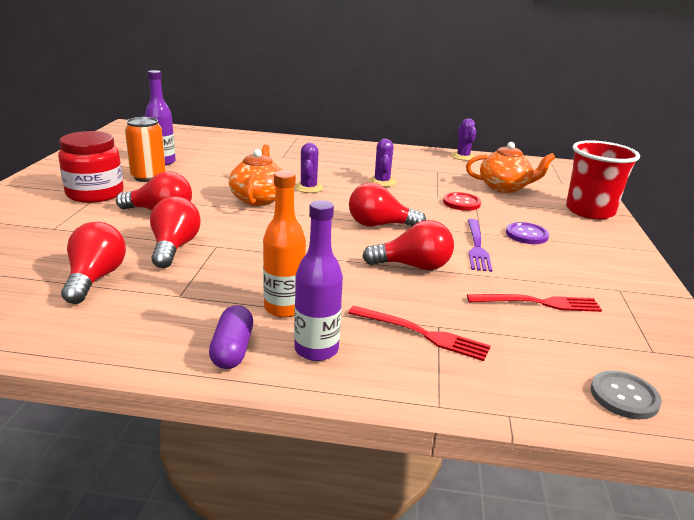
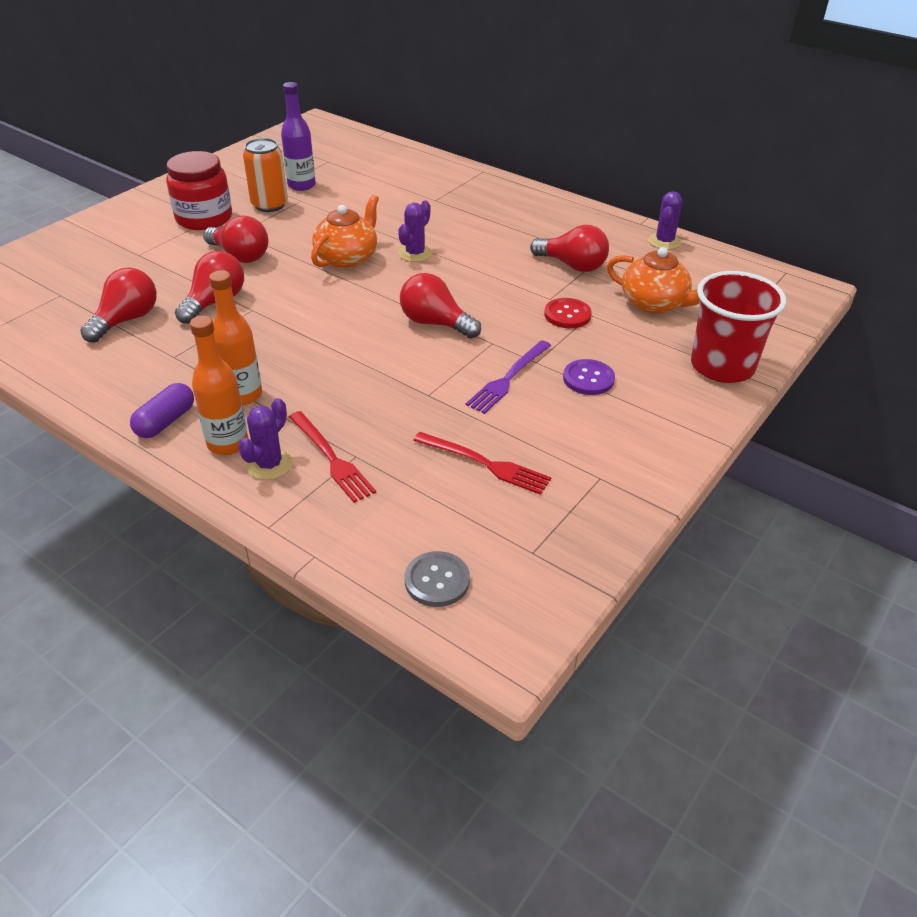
camera: 30 degrees right, 15 degrees up
(316, 350) = (228, 443): purple bottle -> orange bottle
(382, 182) = (508, 262): purple cactus -> purple cactus (269, 465)
(413, 266) = (410, 384): red light bulb -> red light bulb (572, 265)

